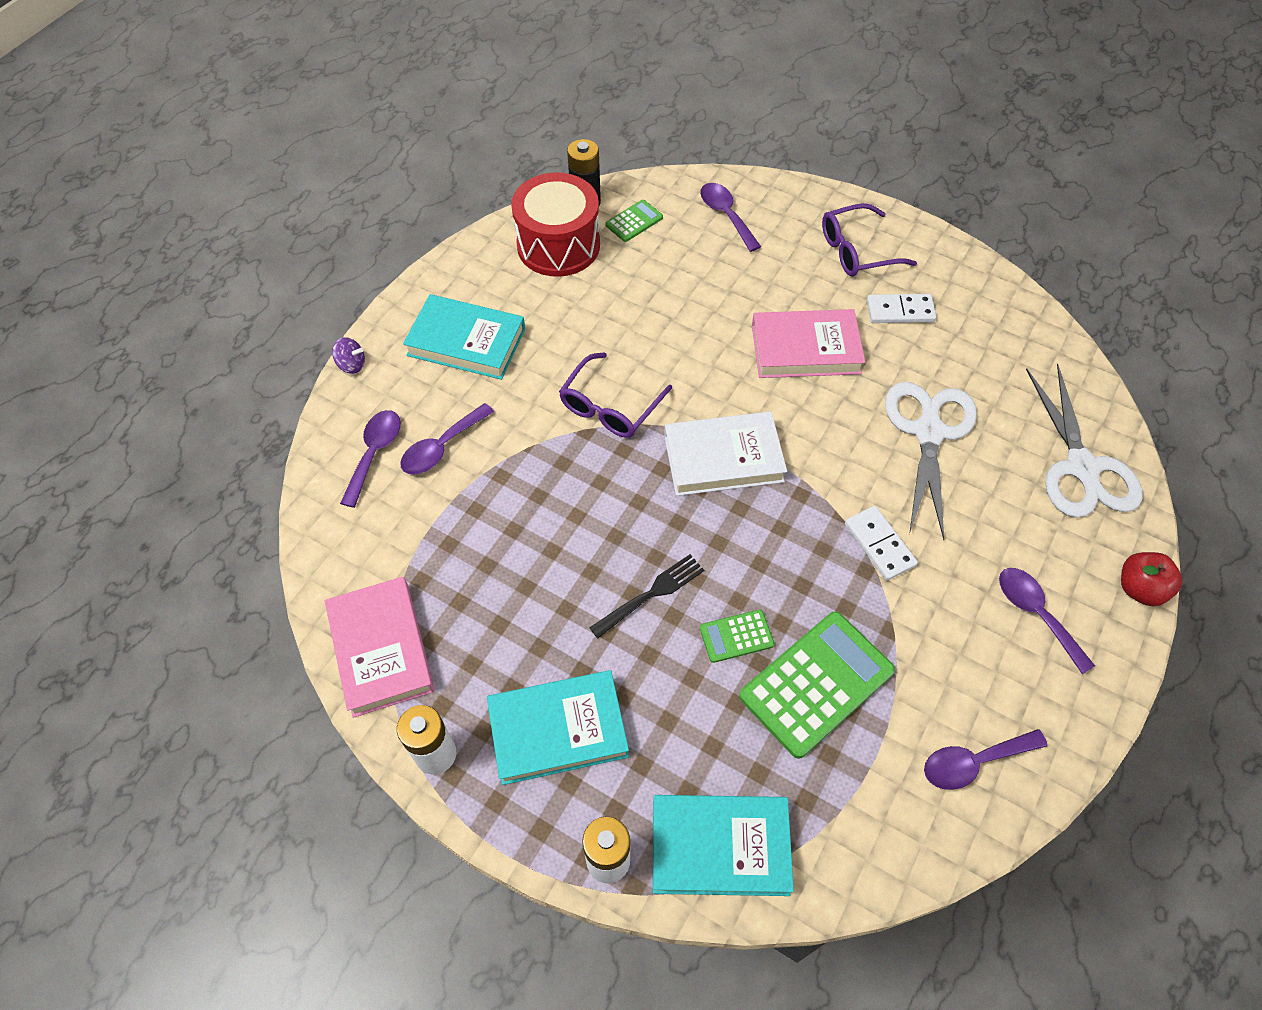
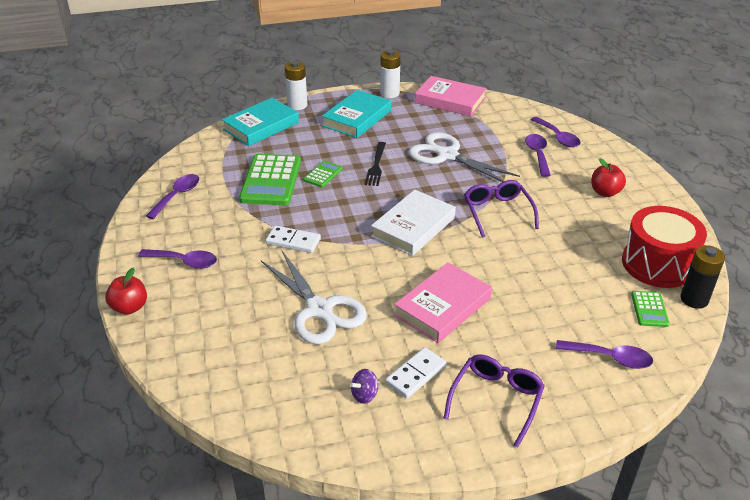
camera: 135 degrees right, 20 degrees down
(352, 365) = (629, 154): purple spinning top -> purple spinning top (364, 395)
(466, 342) = (605, 192): turquoise book -> red apple
(1081, 467) = (206, 352): white scissors -> white scissors (447, 155)

